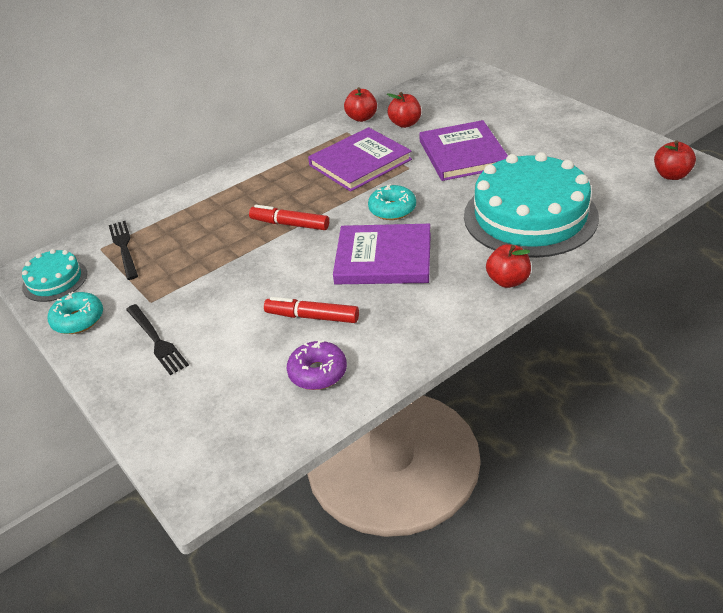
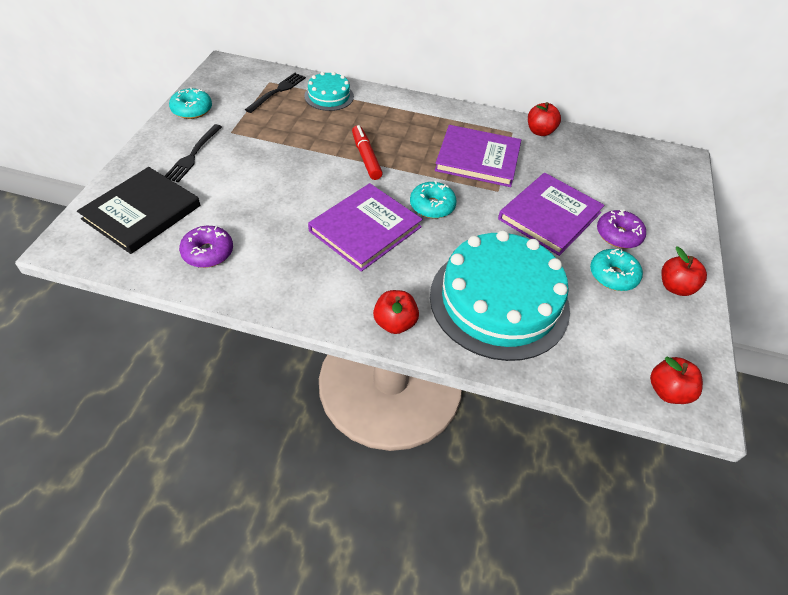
camera: 45 degrees right, 10 degrees up
(55, 280) = (223, 80): turquoise cake -> turquoise cake (329, 96)
(208, 407) = (142, 212): none -> black book
(312, 317) = (267, 220): red marker -> none
(383, 258) = (365, 229): purple book -> purple book turned 75 degrees clockwise
(405, 123) = (558, 160): red apple -> red apple (675, 287)
(513, 131) = (618, 235): none -> purple donut
(550, 151) = (613, 275): none -> turquoise donut

